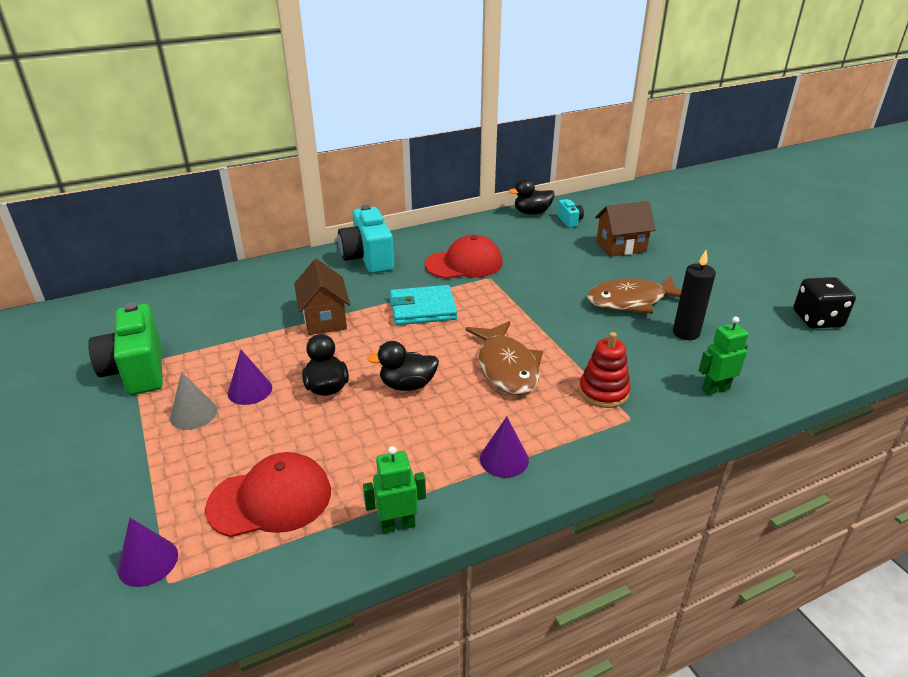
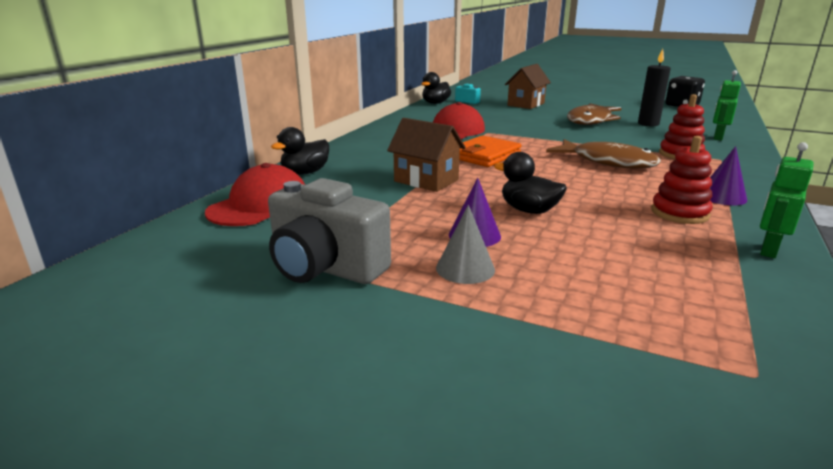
camera: 40 degrees left, 10 degrees down
(137, 370) = (325, 268): green camera -> grey camera
(148, 562) = (705, 376): purple cone -> none
(270, 499) = (668, 282): red cap -> red cap (260, 205)
(368, 258) = (374, 145): turquoise camera -> none
(407, 385) = (577, 189): black duck -> black duck (305, 173)
(422, 309) = (484, 155): turquoise wallet -> orange wallet
(424, 453) = (679, 213): none -> red stacking toy

